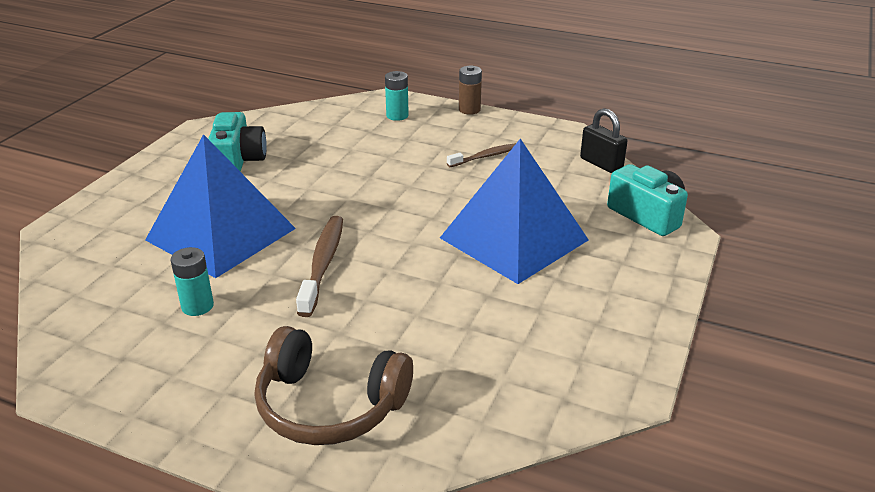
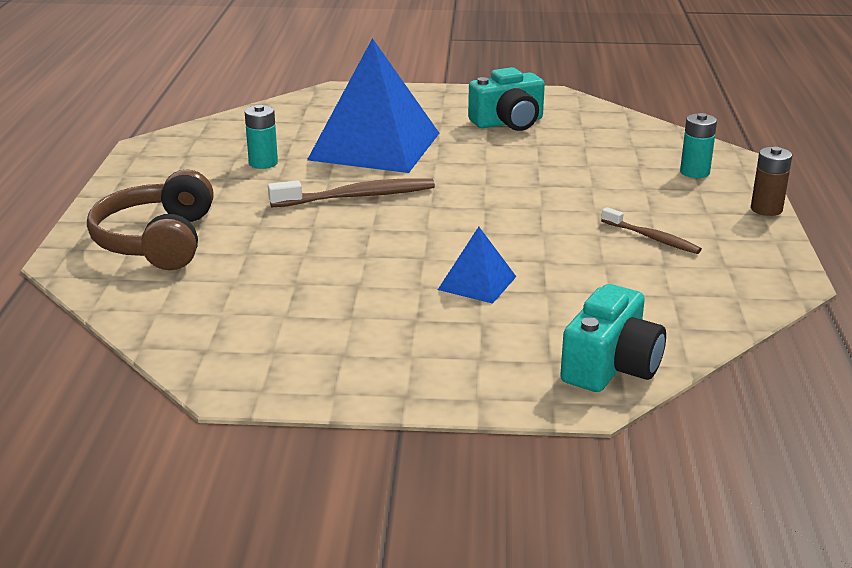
camera: 70 degrees right, 5 degrees down
(514, 239) = (477, 283): blue pyramid -> blue pyramid, size x0.45
(601, 164) = (720, 317): black padlock -> none

